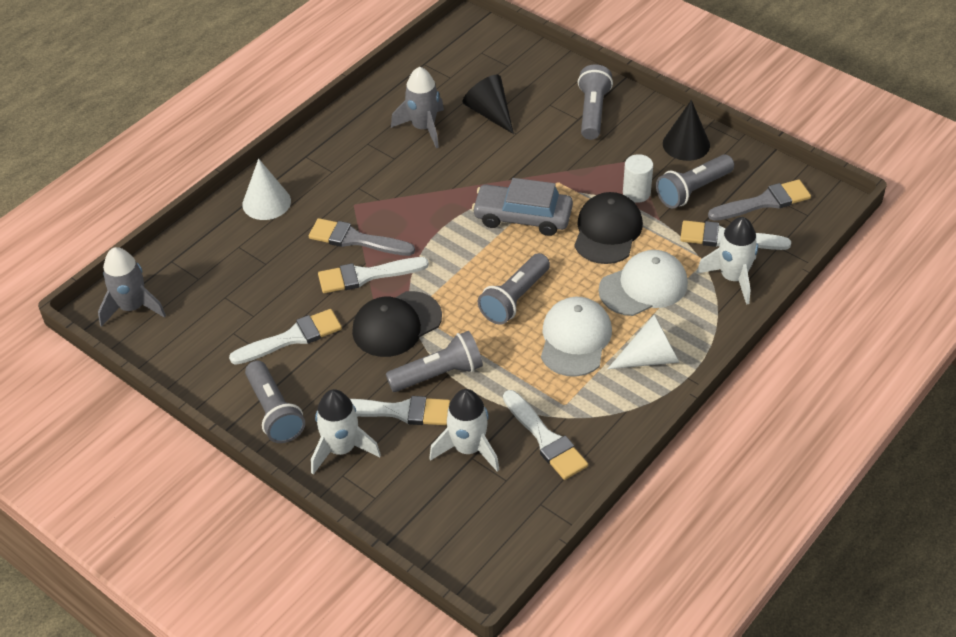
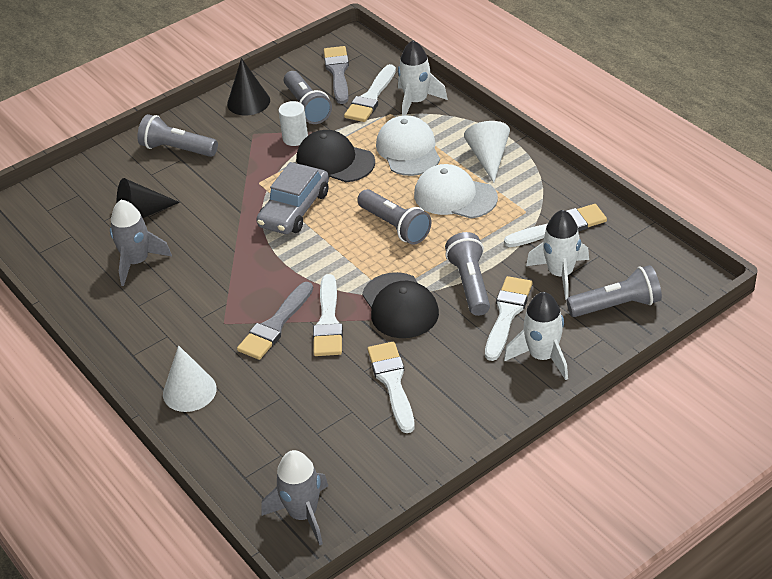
camera: 75 degrees left, 5 degrees down
(274, 412) = (485, 402): grey flashlight -> grey flashlight (616, 305)

